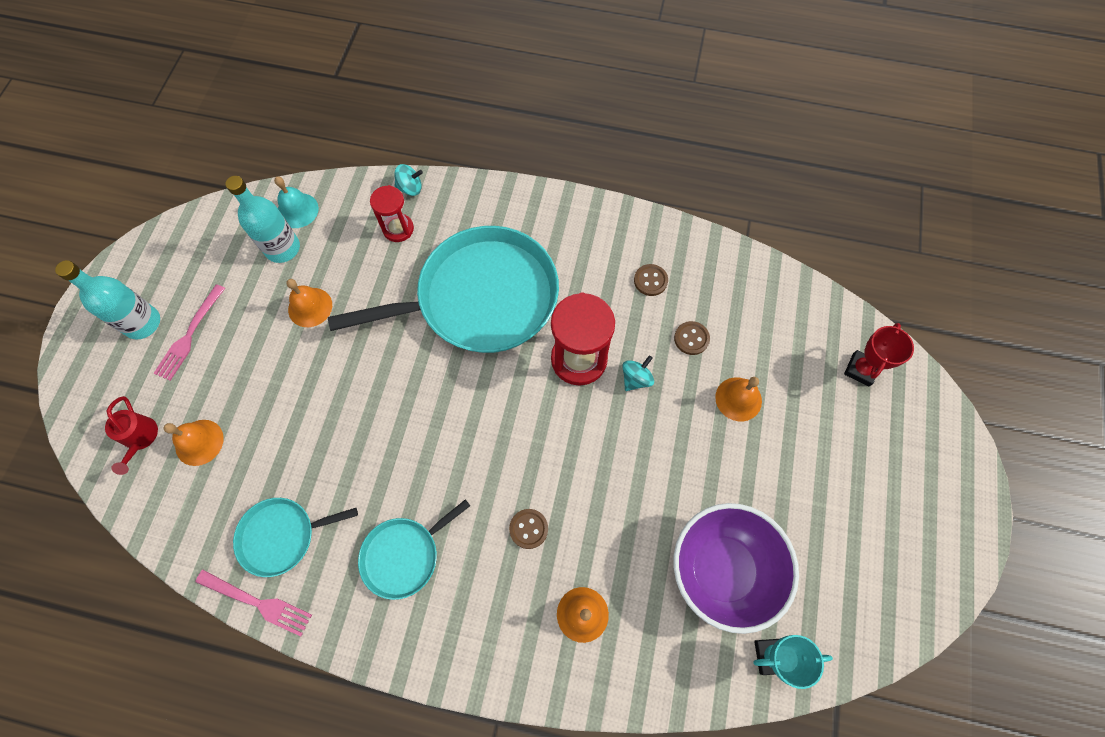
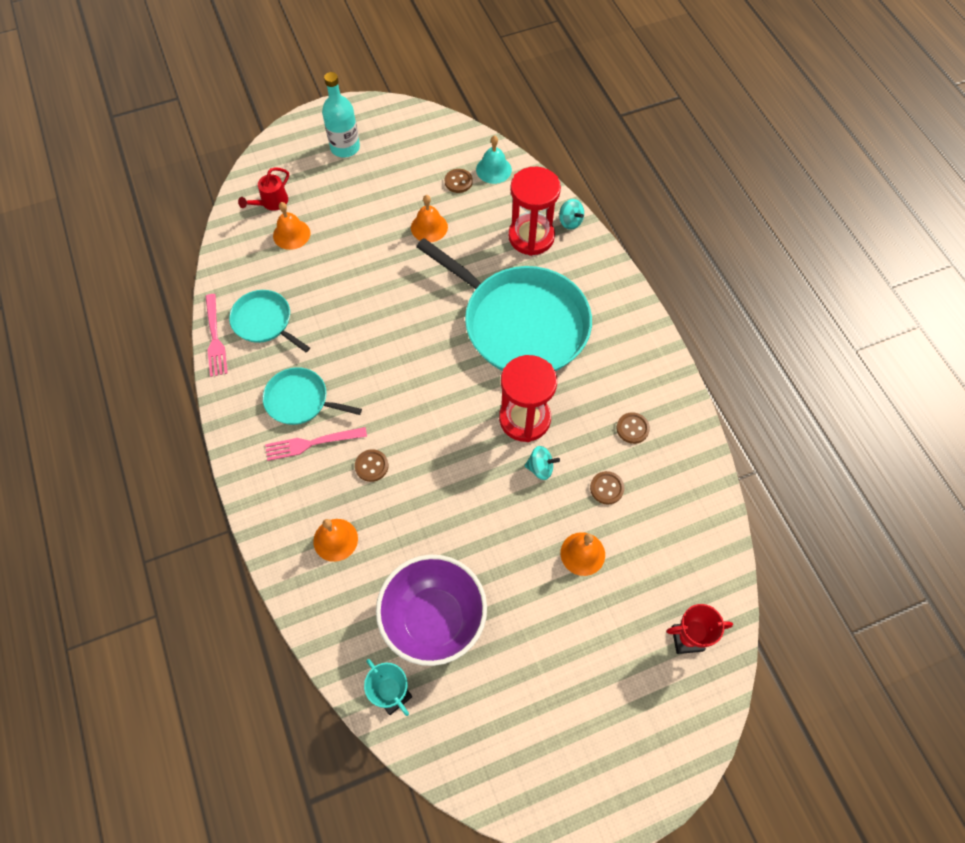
camera: 55 degrees right, 5 degrees down
(190, 335) = (357, 177): pink fork -> pink fork (312, 443)
(282, 248) = (458, 182): turquoise bottle -> brown button
(398, 229) = (531, 237): red hourglass -> red hourglass, size x1.67

